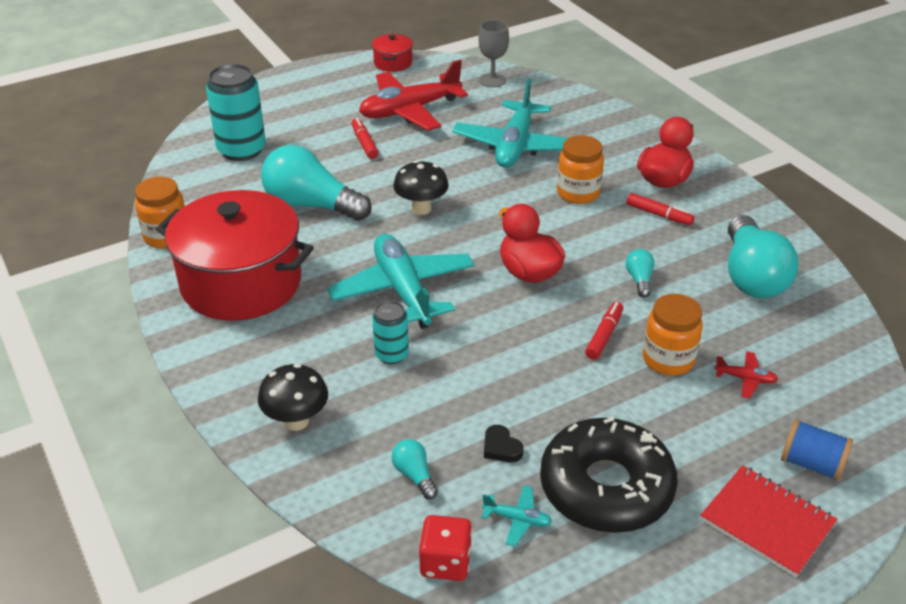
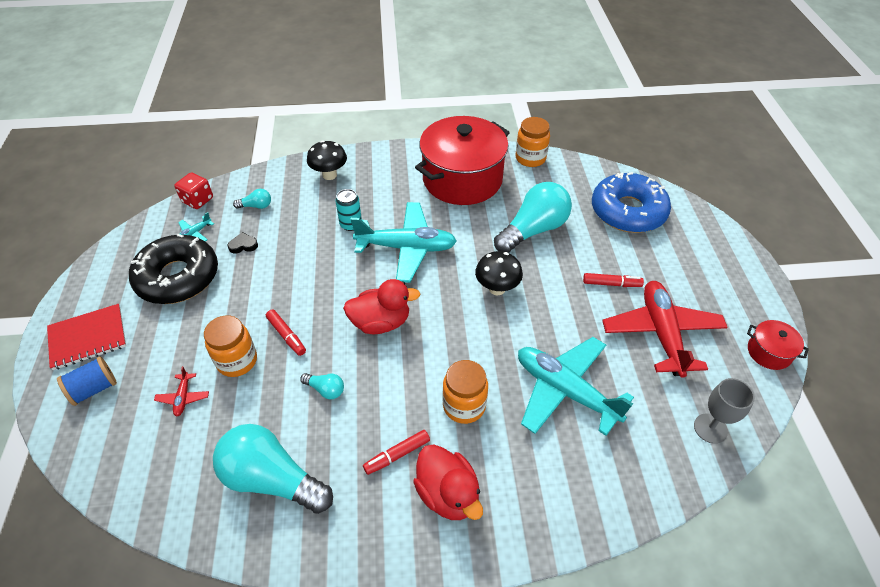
camera: 115 degrees right, 10 degrees up
(242, 150) = (628, 211): turquoise can -> blue donut
(745, 379) = (183, 397): red plane -> red plane turned 45 degrees counterclockwise

